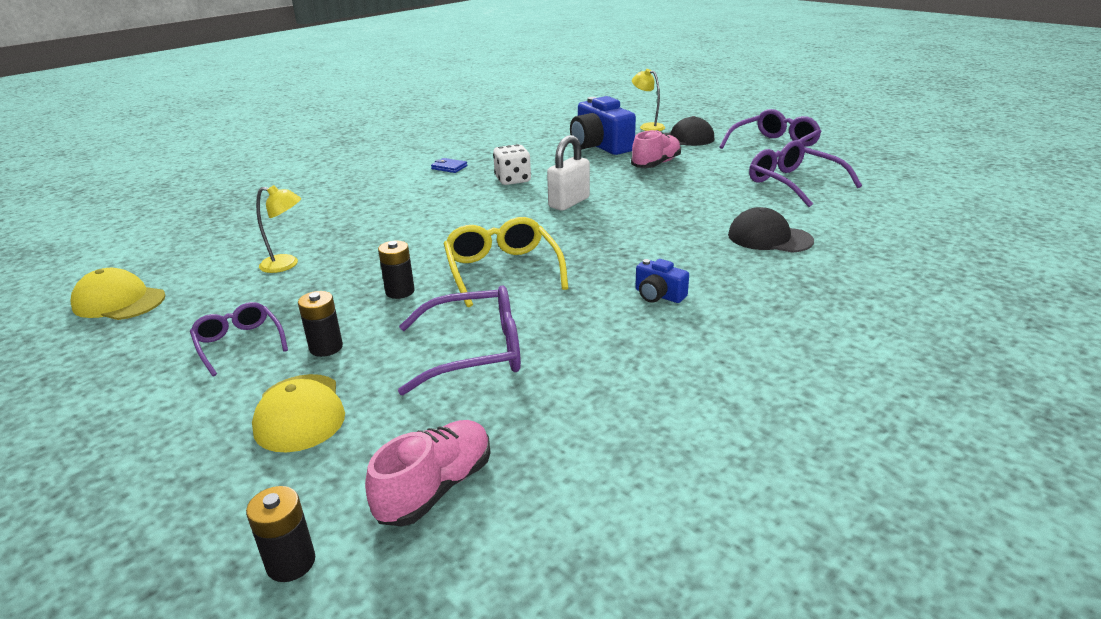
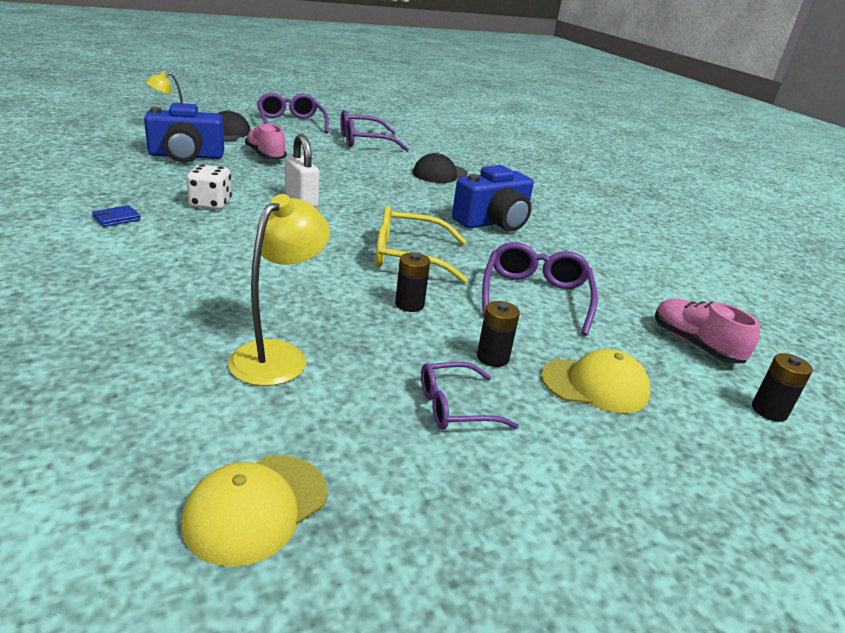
camera: 75 degrees left, 0 degrees up
(287, 264) = (278, 355): yellow lamp -> yellow lamp, size x1.53
(658, 295) = (493, 222): blue camera -> blue camera, size x2.05

